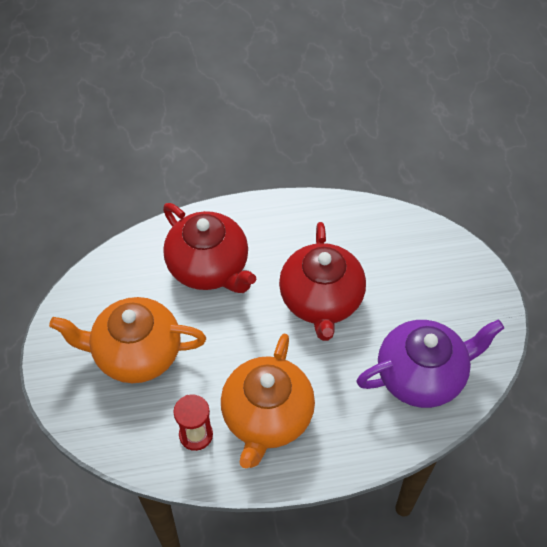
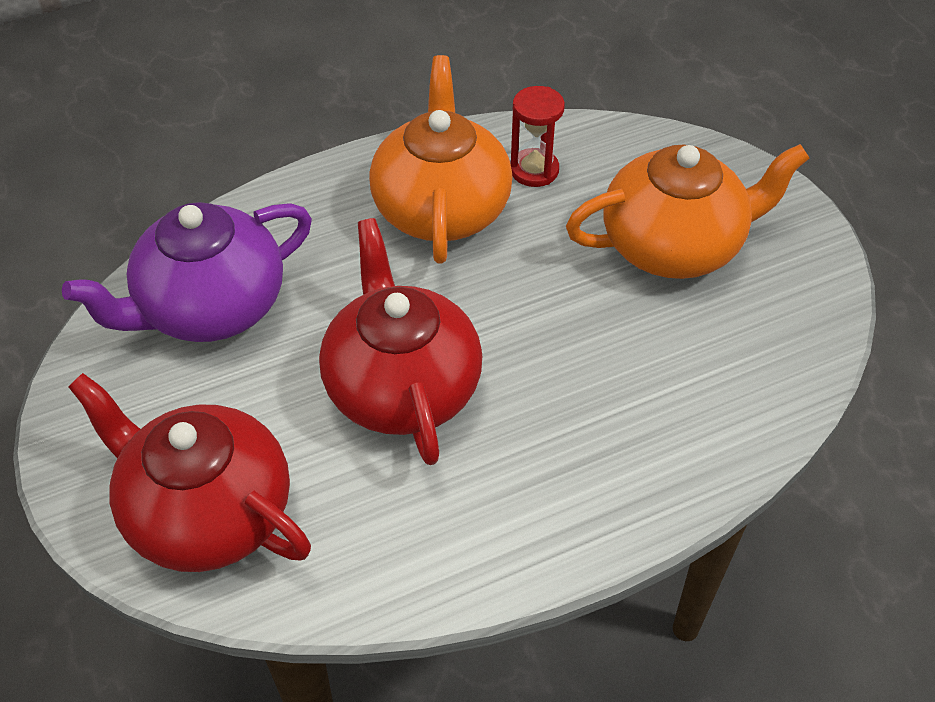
camera: 165 degrees right, 5 degrees down
(209, 267) = (625, 400): red teapot -> red teapot (206, 512)

